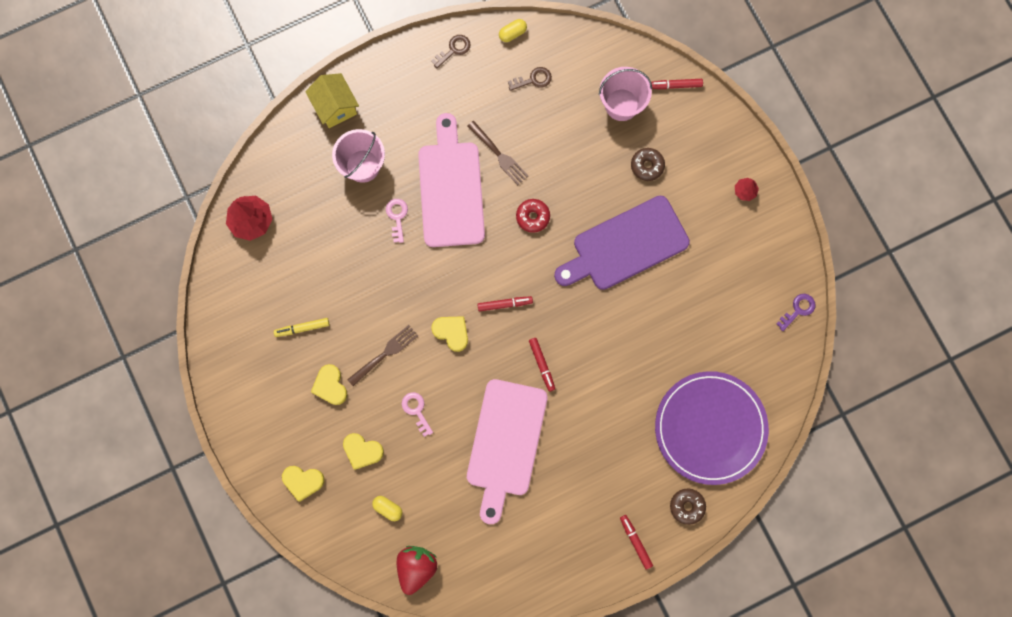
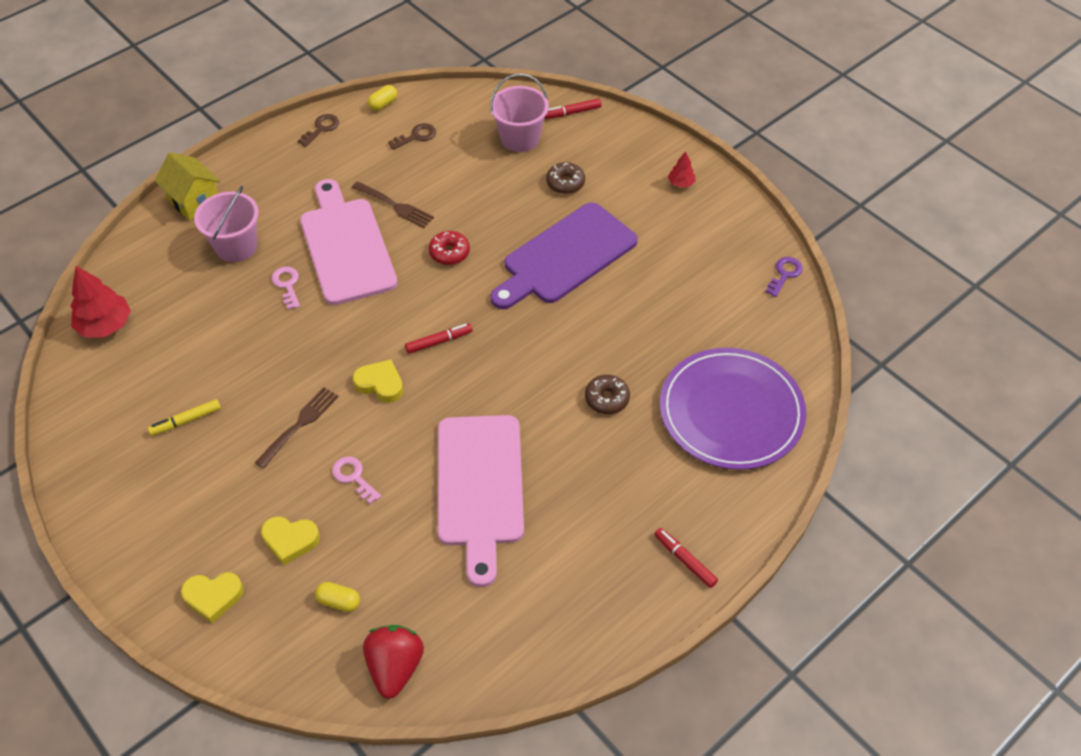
camera: 15 degrees left, 25 degrees down
(330, 386) = (233, 475): yellow heart -> none
(542, 365) = (502, 392): red marker -> none
(687, 506) = (735, 503): brown donut -> brown donut (607, 399)

